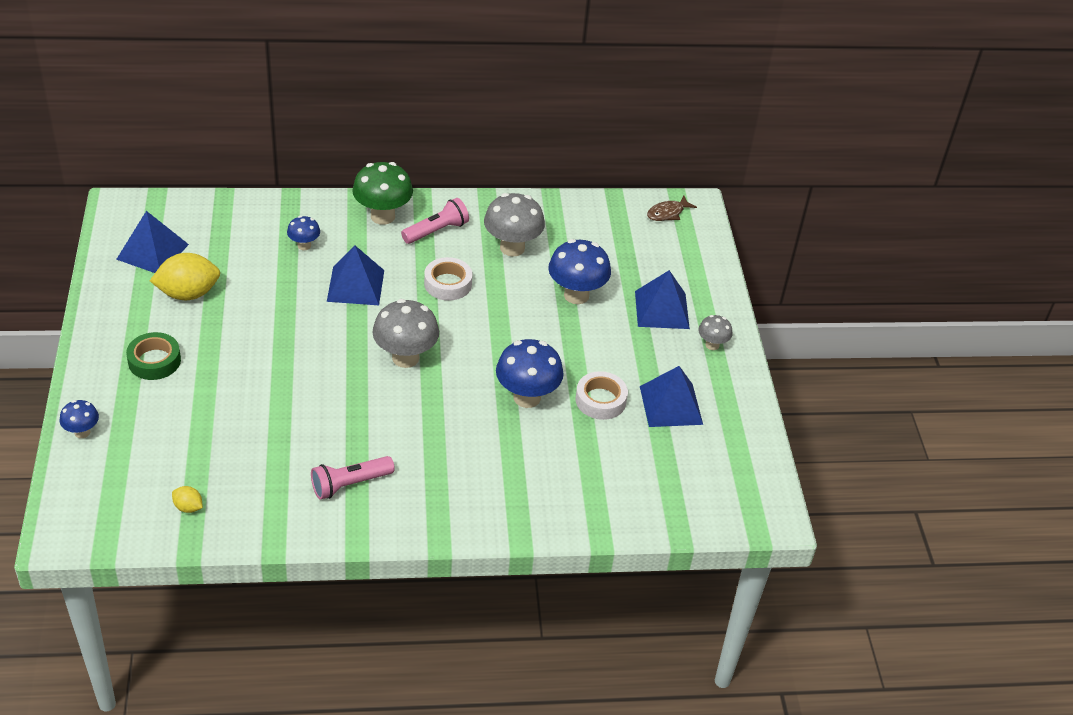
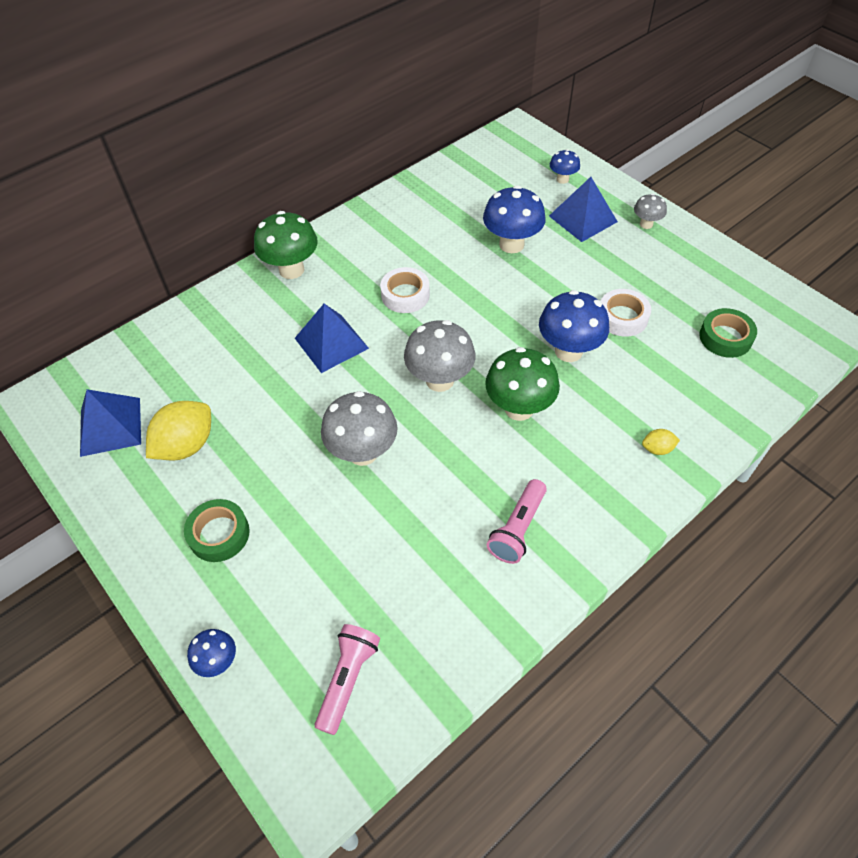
camera: 30 degrees left, 10 degrees up
(188, 507) = (402, 662): yellow lemon -> yellow lemon (657, 449)
(304, 245) = (250, 335): blue mushroom -> blue mushroom (562, 179)
(436, 231) = (349, 256): pink flashlight -> pink flashlight (347, 679)
(441, 412) = (519, 408): none -> green mushroom
(512, 248) = (423, 235): grey mushroom -> grey mushroom (363, 452)
(667, 213) = (504, 144): brown fish -> none
(668, 465) = (725, 337): none -> green tape
(671, 405) = (673, 288): blue pyramid -> none

